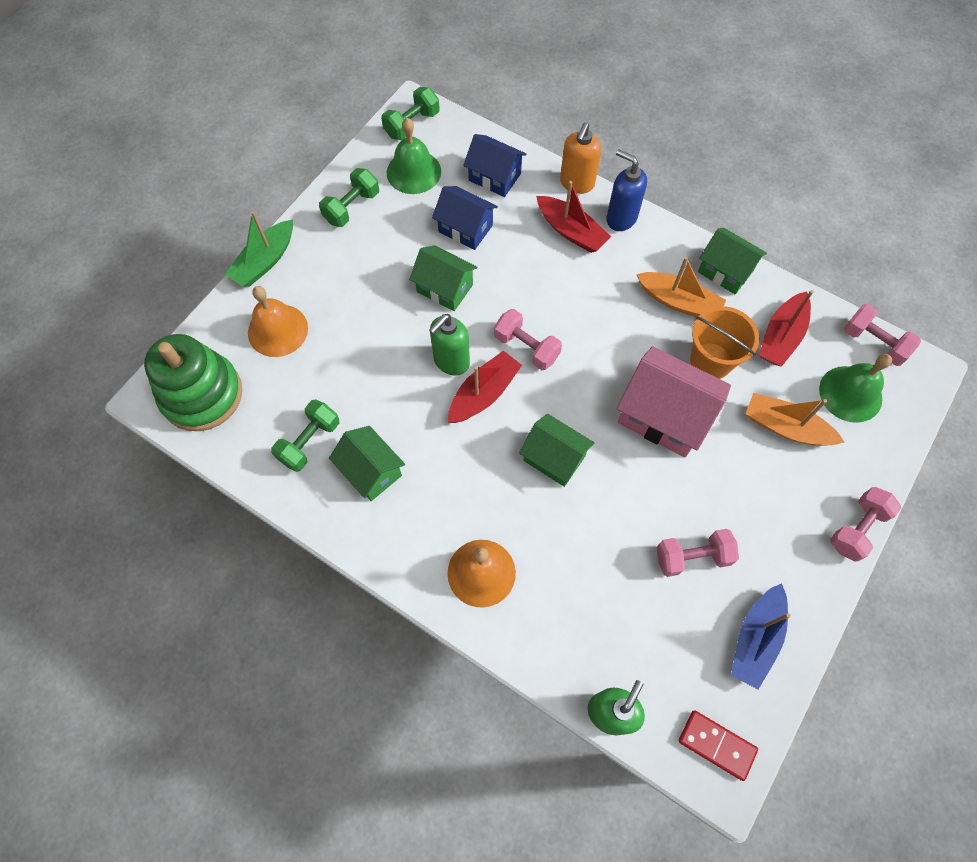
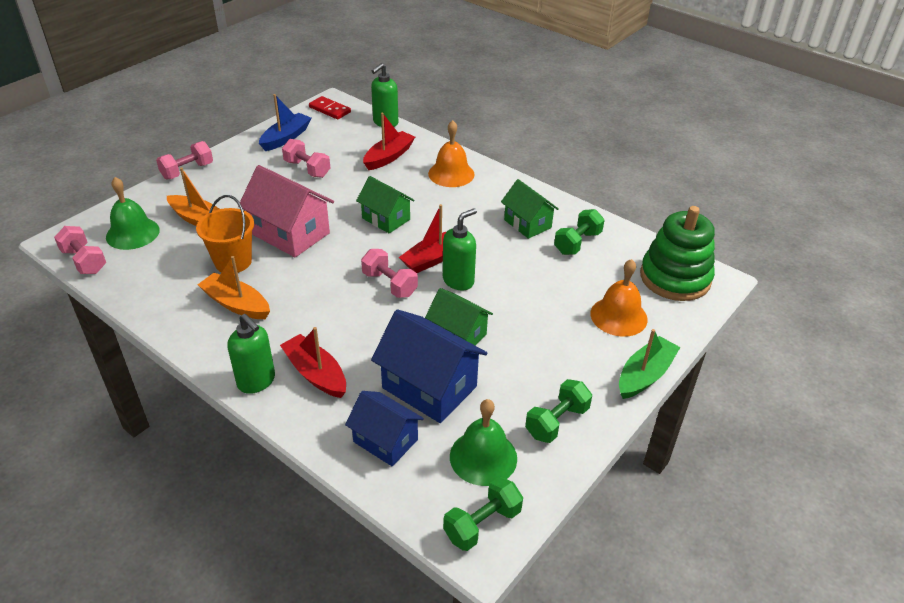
camera: 175 degrees left, 25 degrees down
(465, 228) = (429, 387): blue house -> blue house, size x1.57
(577, 183) = (290, 424): orange soap dispenser -> none
(621, 218) = (256, 381): blue soap dispenser -> green soap dispenser
(692, 557) = (307, 169): pink dumbbell -> pink dumbbell turned 45 degrees clockwise
(725, 271) = (177, 324): green house -> none
(781, 337) = (161, 272): red boat -> red boat (389, 157)

